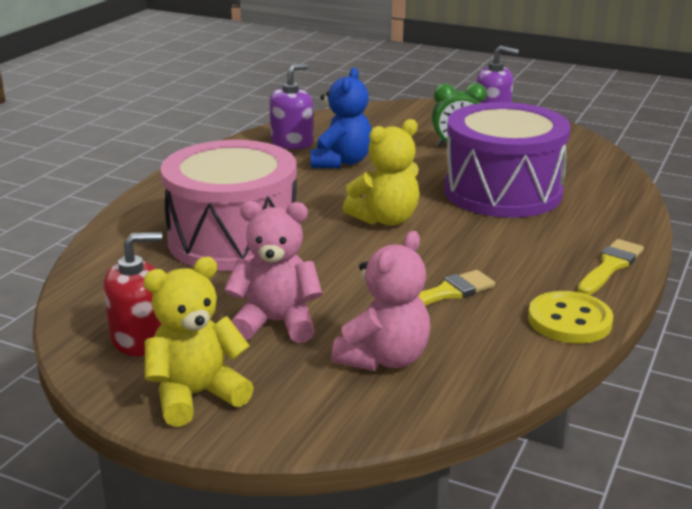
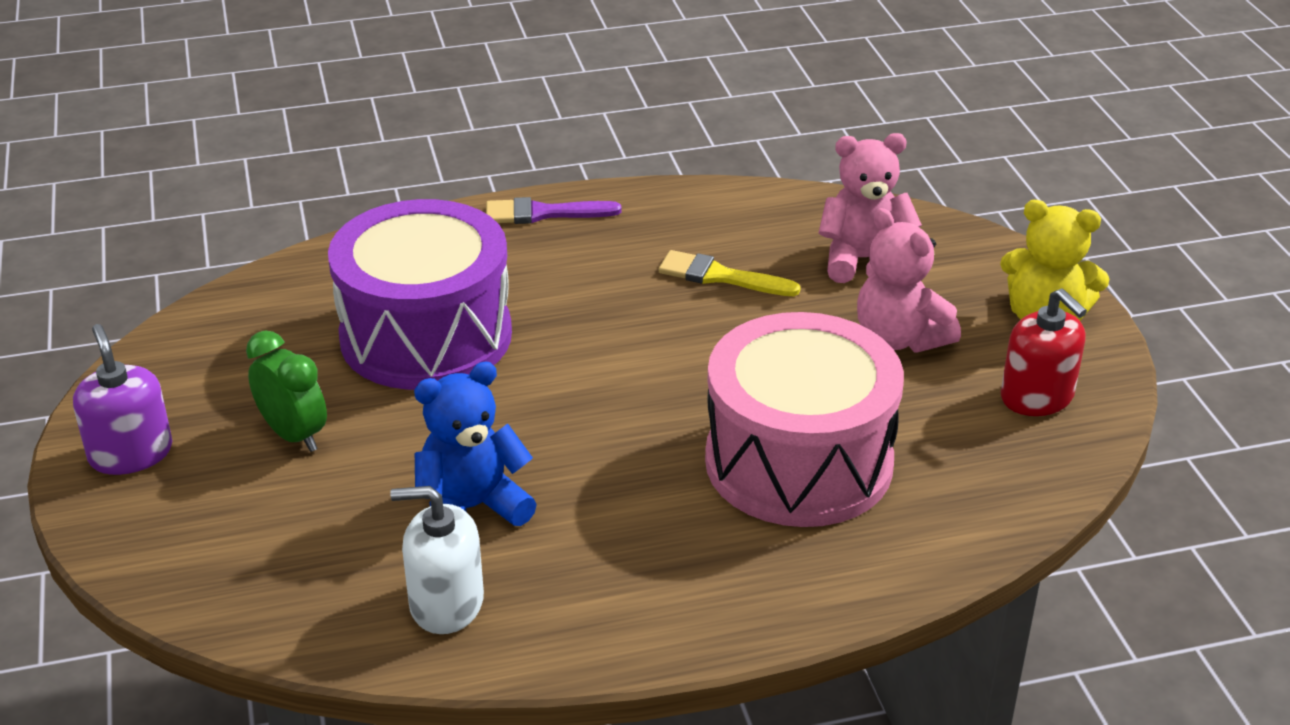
camera: 130 degrees left, 10 degrees up
(140, 339) = (1037, 396): red soap dispenser -> red soap dispenser turned 150 degrees counterclockwise
(292, 142) = (446, 603): purple soap dispenser -> white soap dispenser
(385, 219) = (607, 382): yellow teddy bear -> none
(569, 320) = (677, 202): yellow button -> none
(610, 266) = (543, 213): yellow brush -> purple brush

